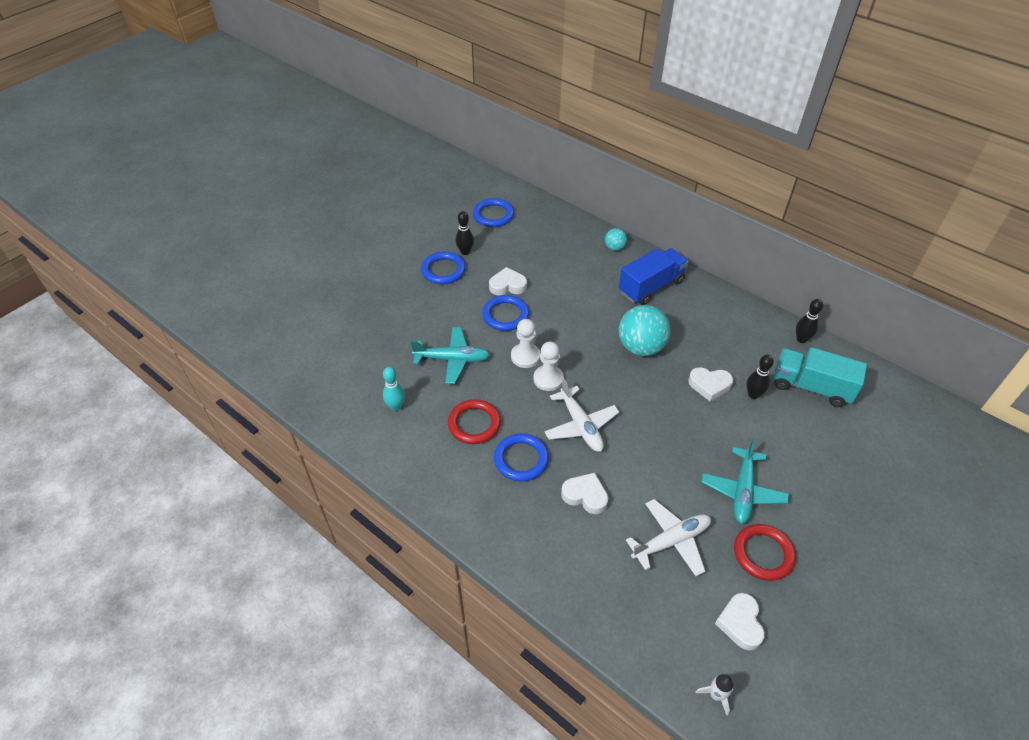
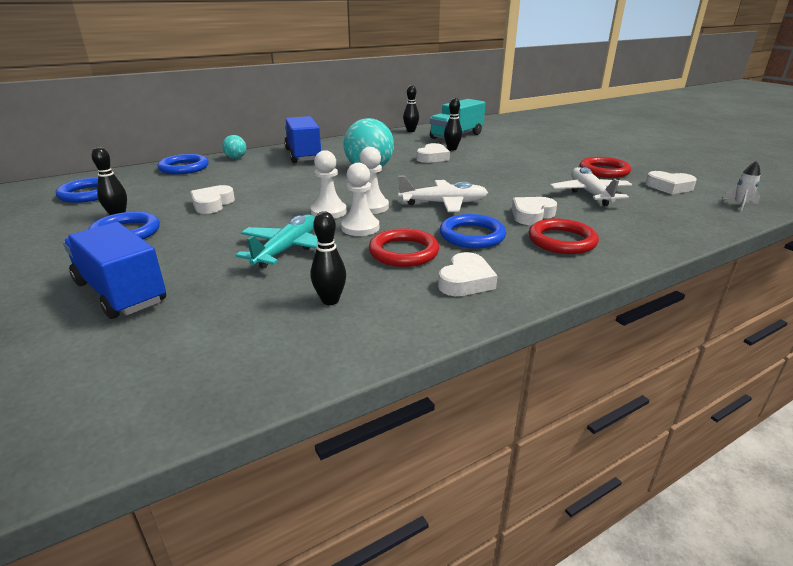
camera: 70 degrees left, 20 degrees down
(374, 312) = (121, 292): none -> blue truck
(396, 406) = (330, 300): turquoise bowling pin -> black bowling pin
(444, 470) = (465, 281): none -> white heart
(504, 385) = (360, 228): none -> white pawn
(505, 315) = (256, 212): blue ring -> blue ring (184, 168)
(538, 523) = (562, 241): none -> red ring
(743, 491) = (544, 166): turquoise plane -> none

